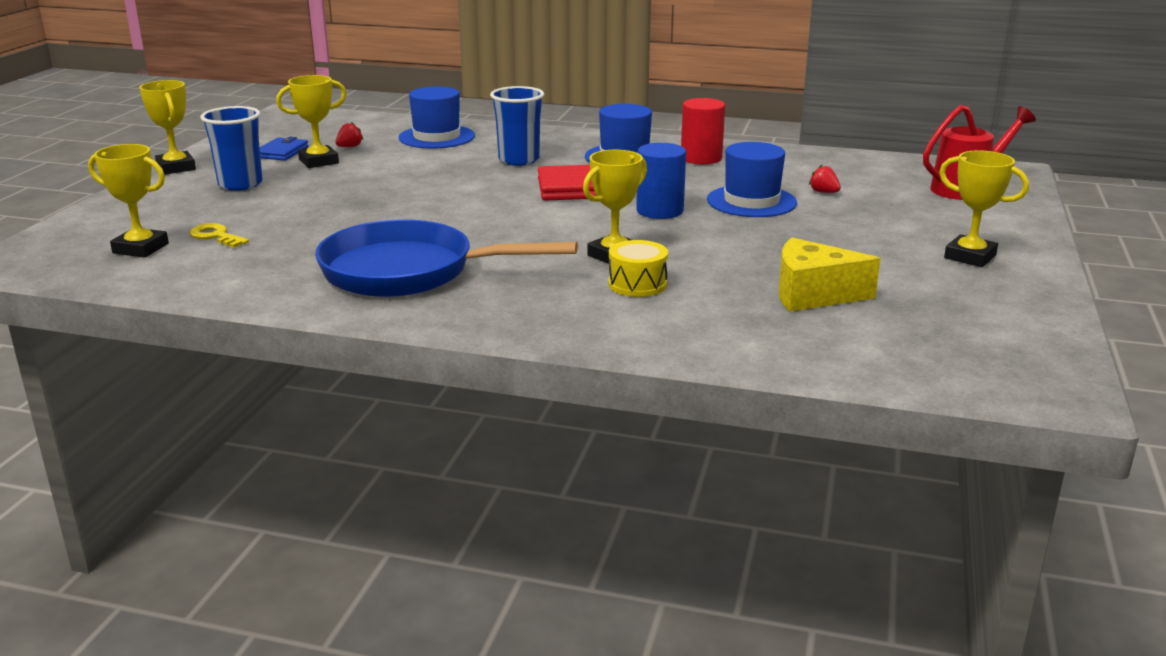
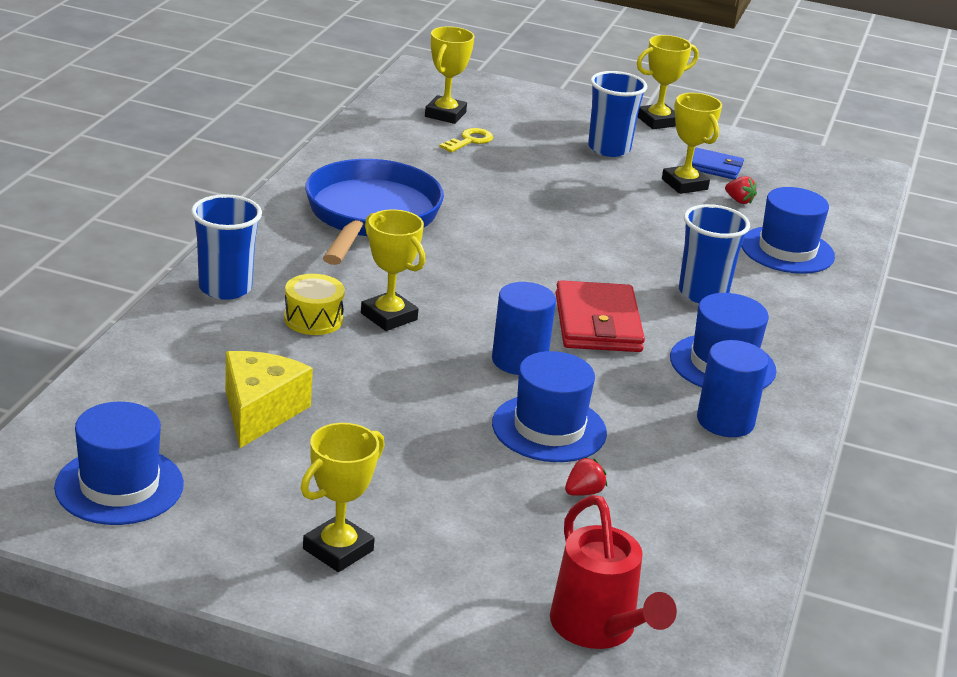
camera: 90 degrees right, 5 degrees up
(596, 327) = (225, 288): none -> blue cup
(701, 158) = (725, 421): red cylinder -> blue cylinder
(978, 340) = (119, 486): none -> blue hat

